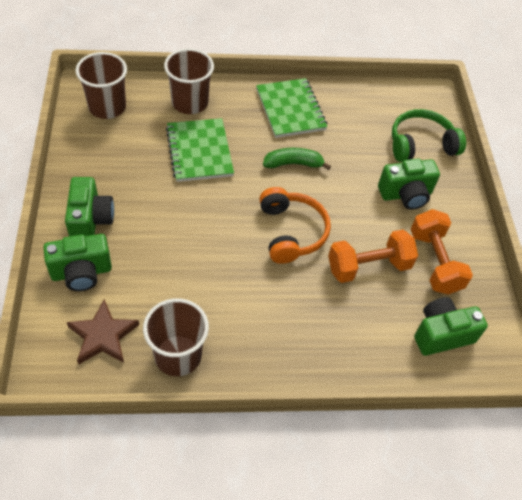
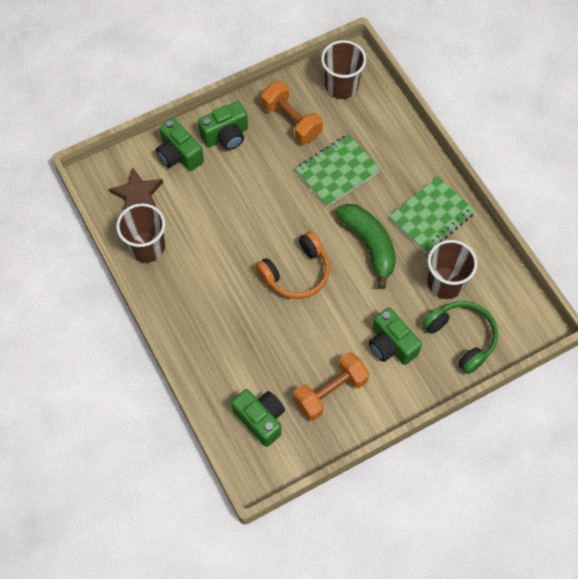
camera: 70 degrees right, 10 degrees up
(190, 103) = (386, 139): brown cup -> brown cup (445, 283)
(293, 164) = (369, 245): green banana -> green banana, size x1.55
(368, 266) = (295, 342): orange dumbbell -> orange dumbbell (291, 121)

